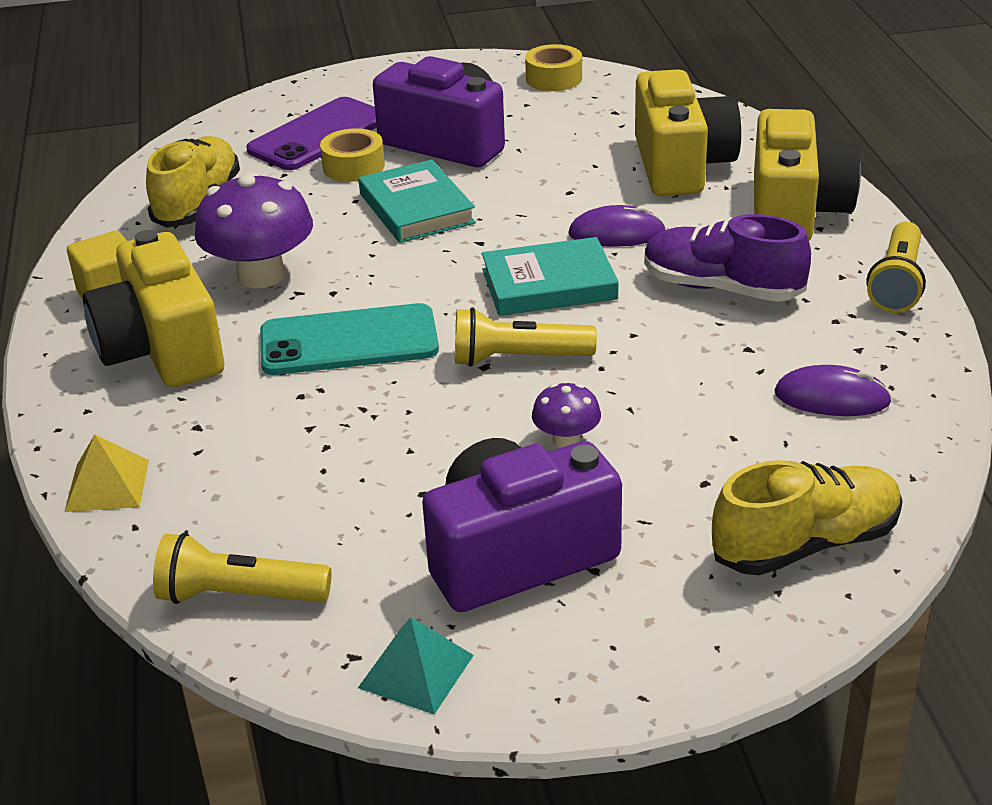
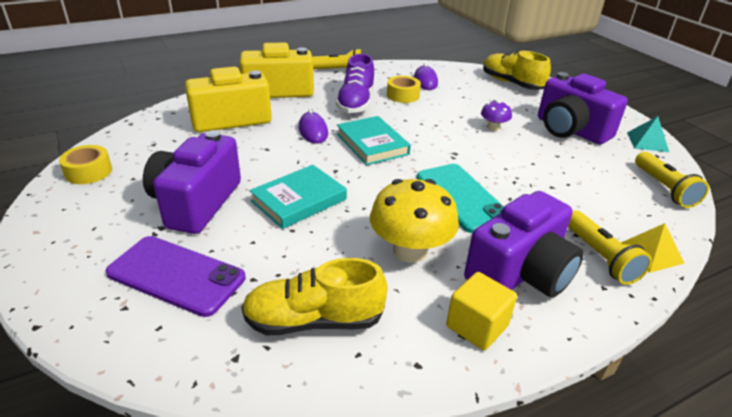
camera: 110 degrees left, 0 degrees up
(162, 349) = (520, 273): yellow camera -> purple camera
(261, 275) = (410, 250): purple mushroom -> yellow mushroom
(353, 166) = (237, 241): yellow tape -> yellow tape (403, 95)
(518, 358) = (443, 145): yellow flashlight -> yellow flashlight (600, 257)

